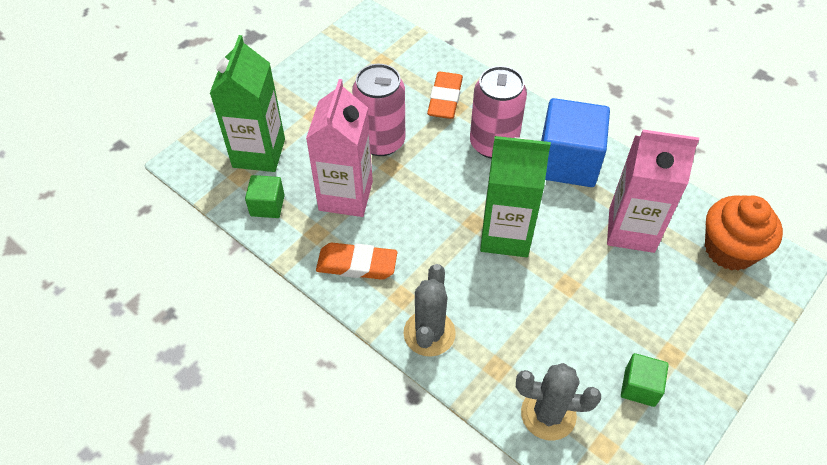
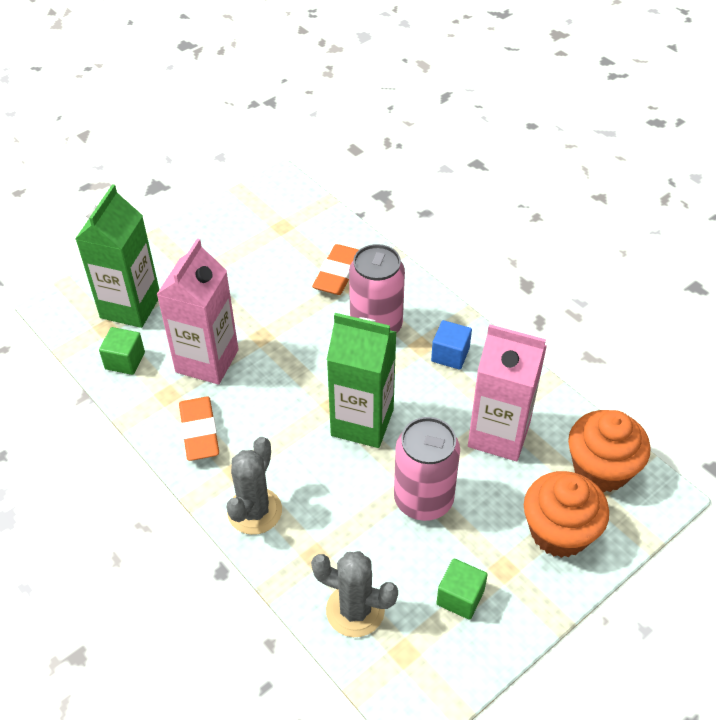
camera: 10 degrees right, 5 degrees down
(357, 264) = (199, 432): orange eraser -> orange eraser turned 60 degrees clockwise
(381, 141) = (258, 310): pink can -> pink can (423, 499)
(567, 162) = (450, 355): blue cube -> blue cube, size x0.50
(710, 313) = (559, 532): none -> orange cupcake

